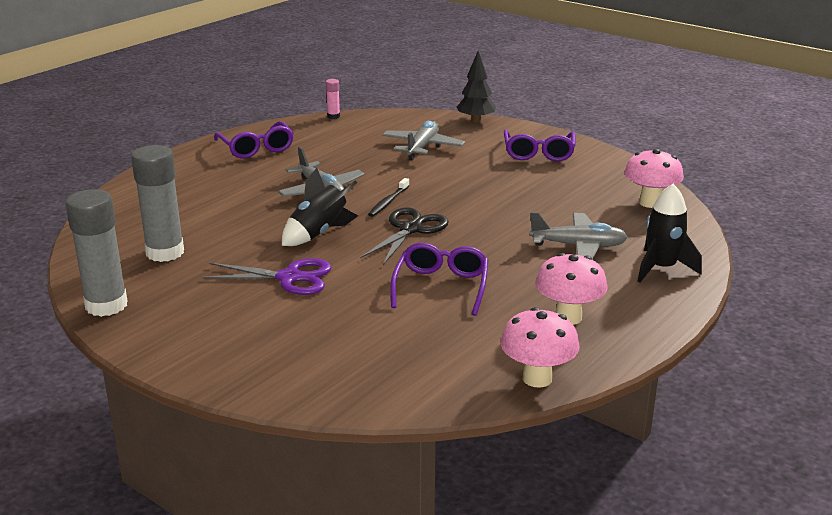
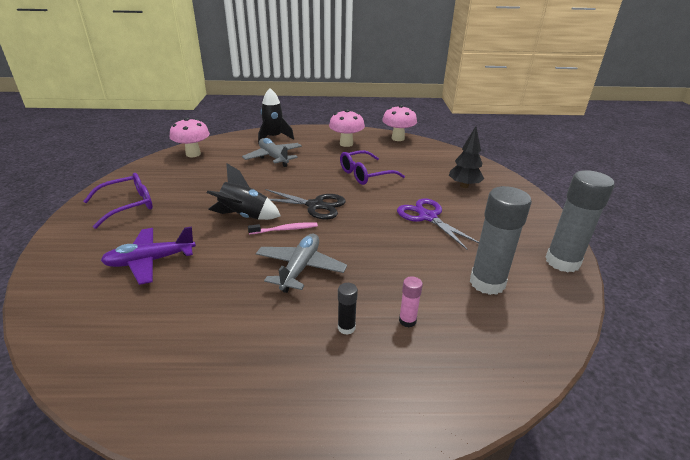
camera: 130 degrees left, 5 degrees up
(234, 185) = (346, 327): none -> black glue stick
(256, 148) = (239, 379): purple glasses -> none
(318, 233) = (366, 234): black rocket -> black rocket (244, 216)
(333, 116) = (71, 378): pink glue stick -> pink glue stick (407, 321)
(388, 202) = (285, 229): black toothbrush -> pink toothbrush
(410, 229) = (315, 205): black scissors -> black scissors turned 150 degrees counterclockwise
(422, 147) = (150, 261): grey plane -> purple plane
(476, 120) = (47, 261): black tree -> black tree (464, 186)

